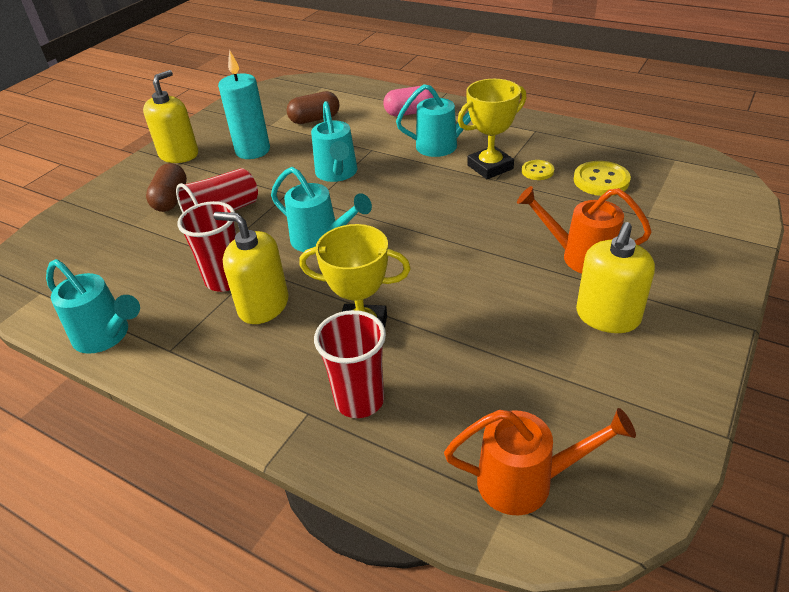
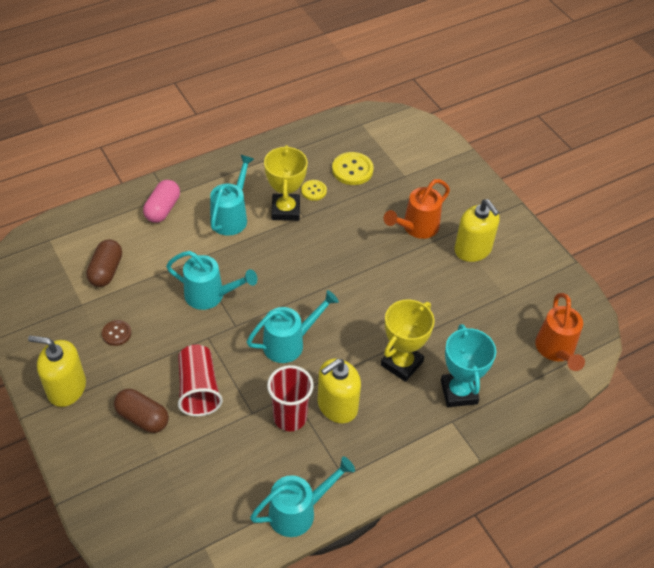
camera: 65 degrees left, 10 degrees up
(179, 154) = (66, 388): yellow soap dispenser -> yellow soap dispenser turned 45 degrees counterclockwise
(253, 151) = (116, 333): turquoise candle -> brown button
(359, 400) = (459, 392): red cup -> turquoise trophy
(526, 481) = (556, 350): orange watering can -> orange watering can turned 150 degrees clockwise

